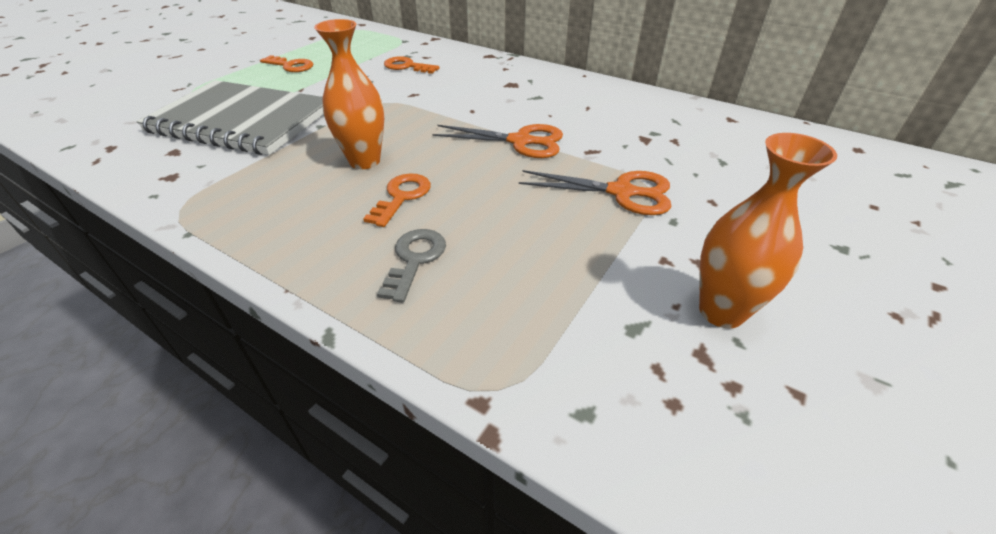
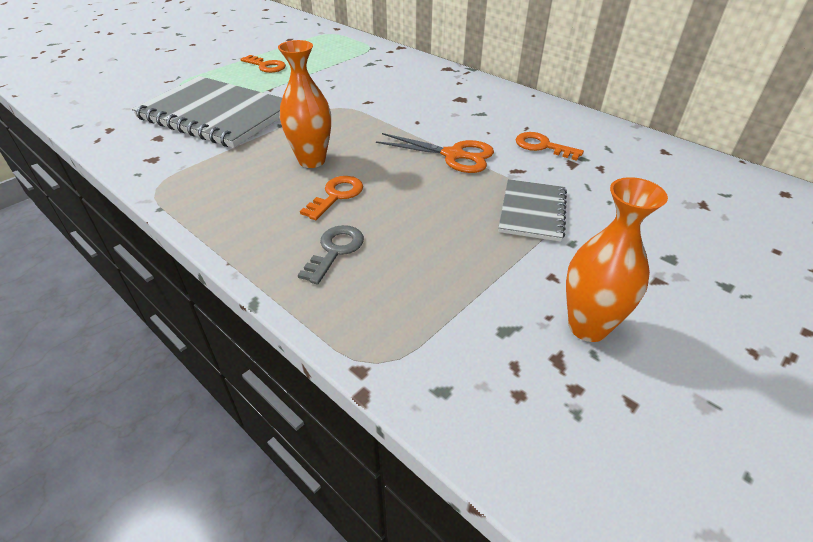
camera: 10 degrees right, 0 degrees up
(407, 66) = (368, 74): orange key -> orange key (542, 146)
(621, 192) = (532, 211): orange scissors -> grey notebook

